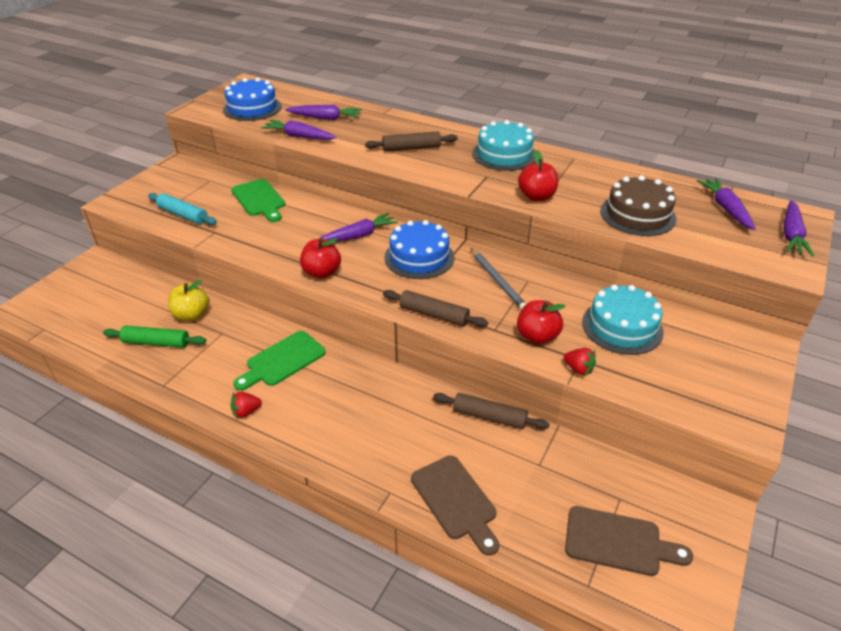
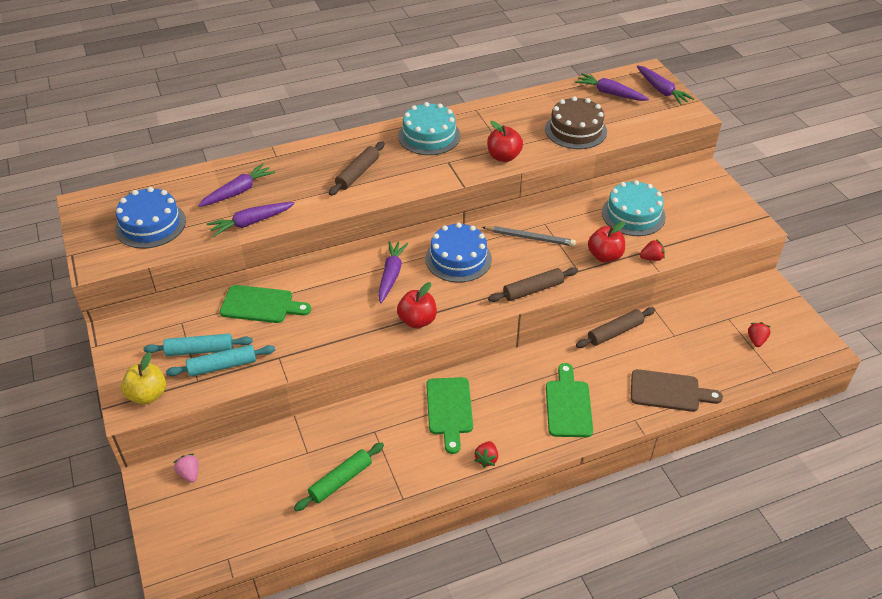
camera: 50 degrees left, 5 degrees up
(110, 272) = (189, 473): none -> pink strawberry
(190, 199) = (199, 350): none -> turquoise rolling pin
(191, 315) = (327, 441): yellow apple -> yellow apple (148, 395)
(360, 432) = (568, 405): none -> green cutting board
(618, 542) = (756, 340): brown cutting board -> red strawberry

